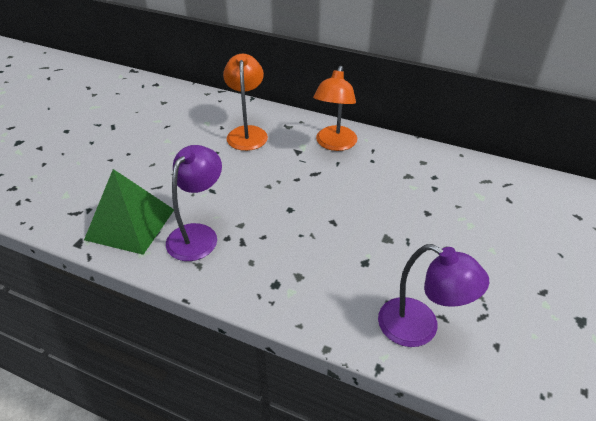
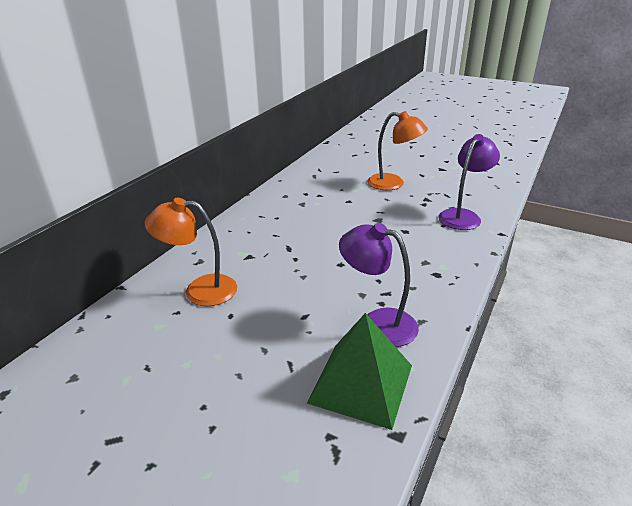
camera: 85 degrees left, 10 degrees down
(334, 144) = (244, 234): orange lamp -> orange lamp (393, 184)

